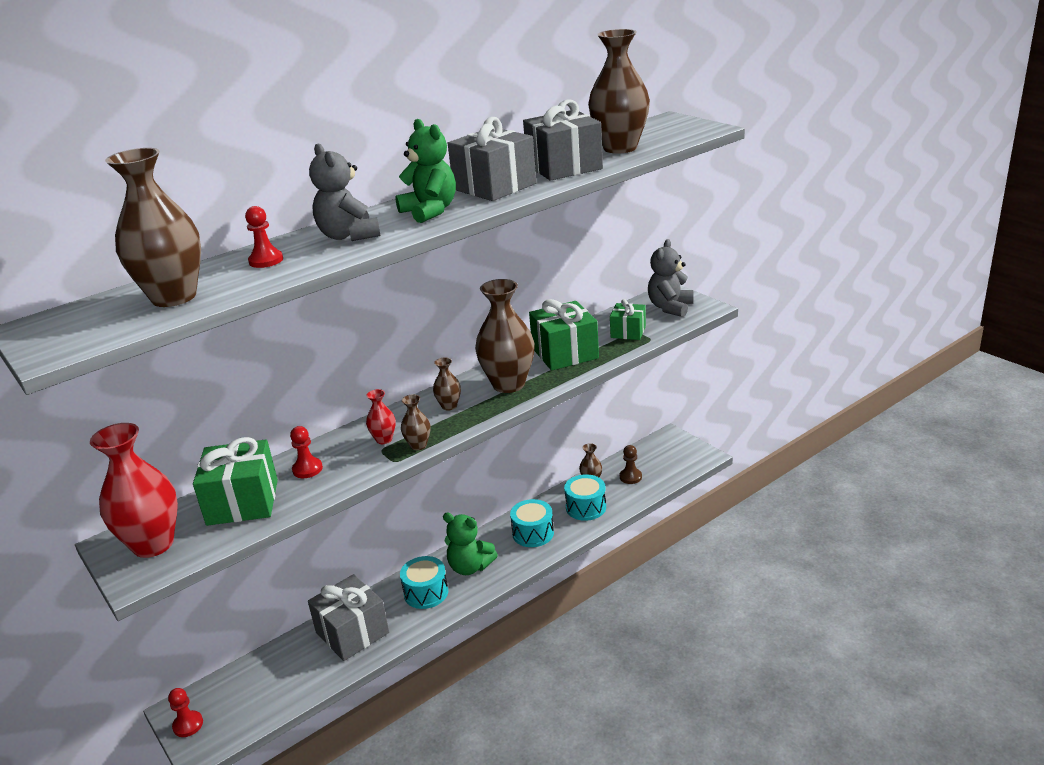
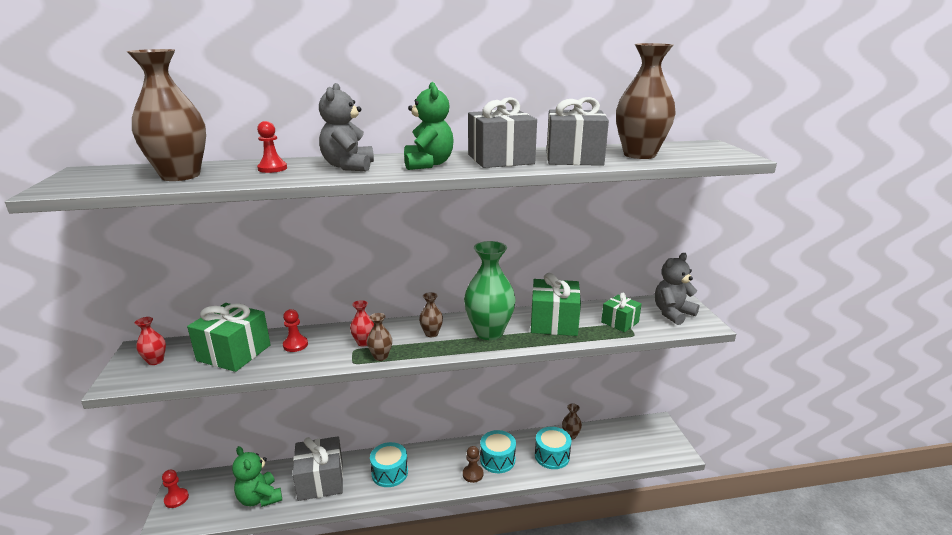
camera: 25 degrees right, 5 degrees down
(153, 544) = (155, 361): red vase -> red vase, size x0.46
(470, 567) = (434, 466): green teddy bear -> green teddy bear (260, 498)
(508, 384) = (489, 332): brown vase -> green vase
(630, 477) = (604, 445): brown pawn -> brown pawn (473, 474)

